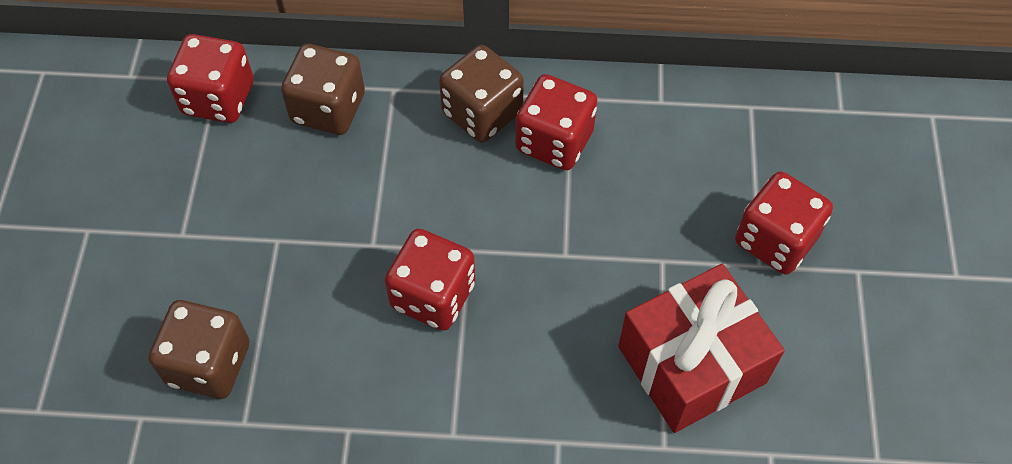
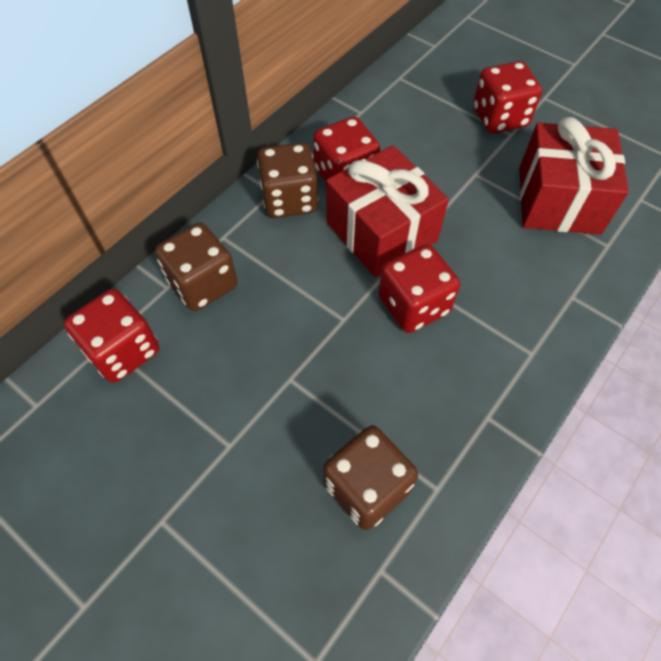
camera: 55 degrees left, 0 degrees up
(505, 216) = (381, 231): none -> red gift

